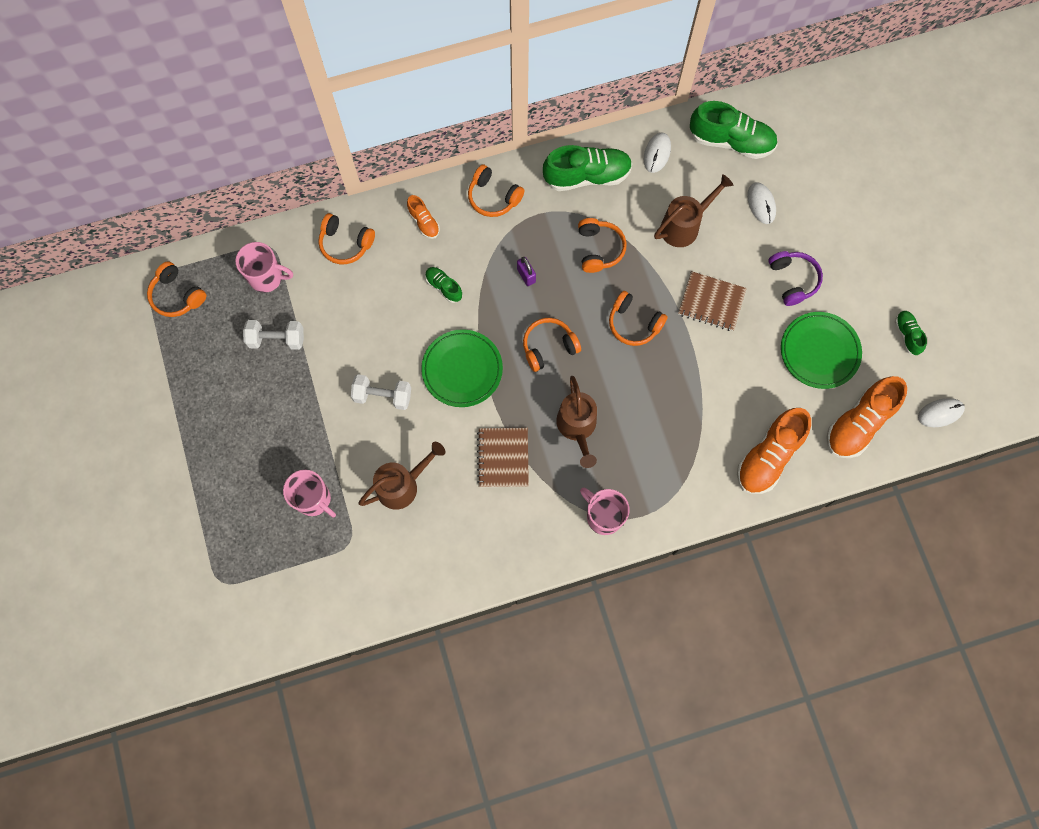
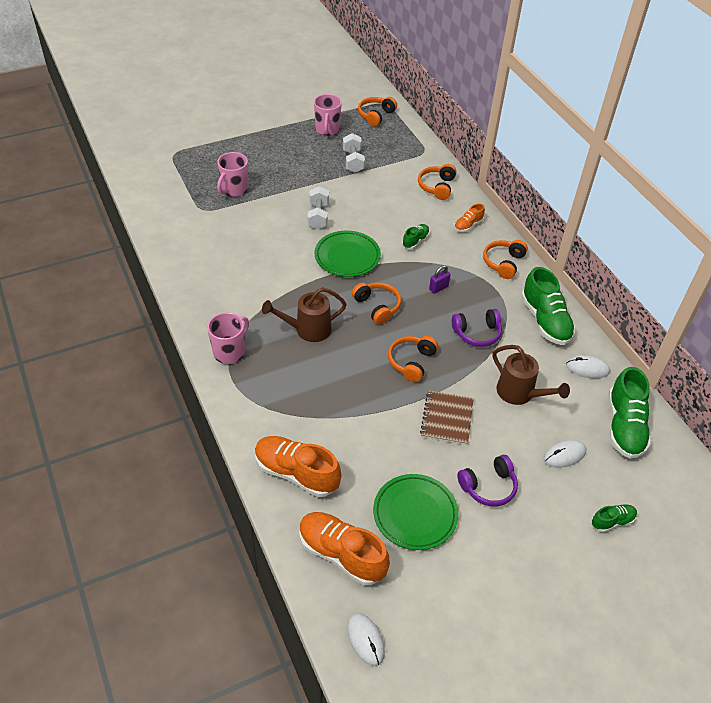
camera: 80 degrees right, 25 degrees down
(267, 277) = (399, 152): pink mug -> pink mug (327, 130)
(403, 485) = (248, 232): brown watering can -> none
(503, 458) = (276, 286): brown notebook -> none
(599, 249) = (477, 333): orange headphones -> purple headphones
(907, 335) = (453, 601): green shoe -> green shoe (612, 521)

